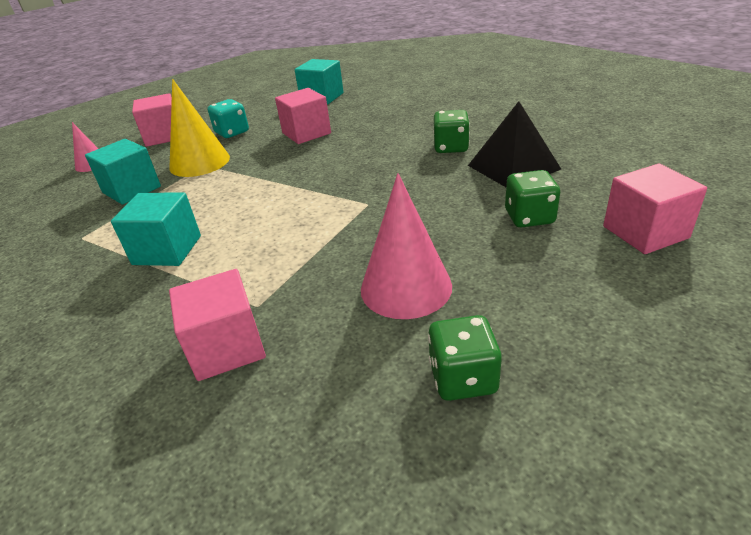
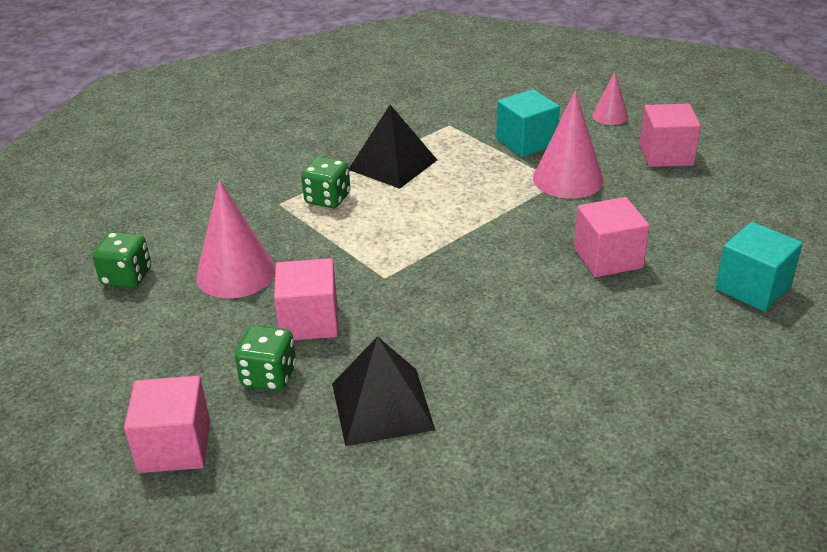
camera: 105 degrees right, 0 degrees up
(167, 250) = (392, 164): turquoise cube -> black pyramid
(199, 162) = (568, 179): yellow cone -> pink cone
(227, 347) = (246, 189): pink cube -> pink cube (309, 321)
(232, 132) = (648, 202): turquoise dice -> none
(451, 147) = (477, 370): green dice -> green dice (327, 199)

